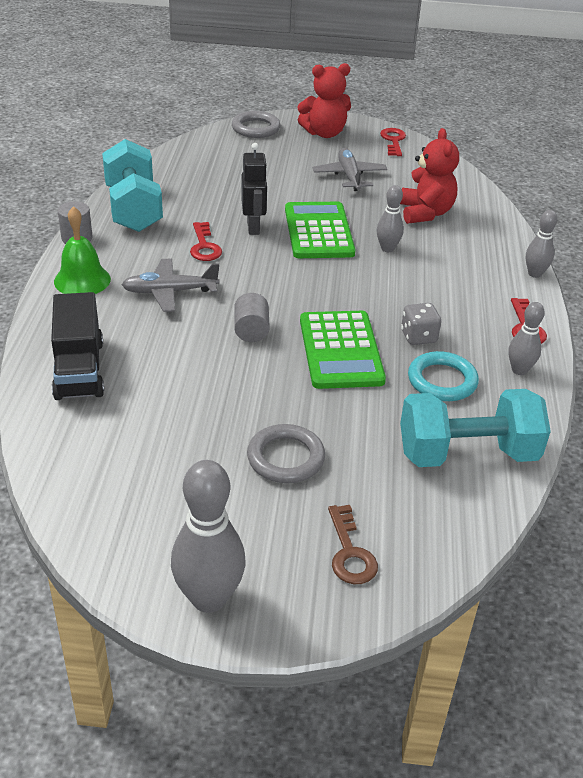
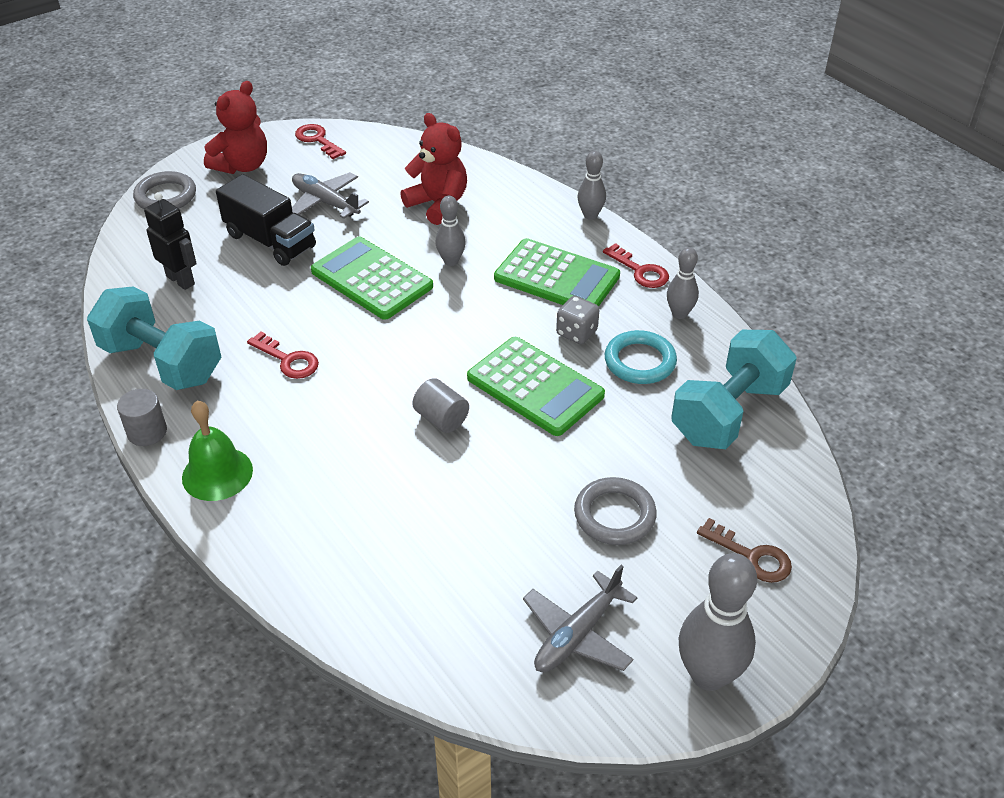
camera: 40 degrees left, 5 degrees up
(79, 369) = (342, 565): black truck -> black truck (270, 241)
(169, 292) = (319, 429): grey plane -> grey plane (577, 634)
(253, 227) = (308, 311): black robot -> black robot (181, 280)
(452, 297) = (556, 277): none -> green calculator

